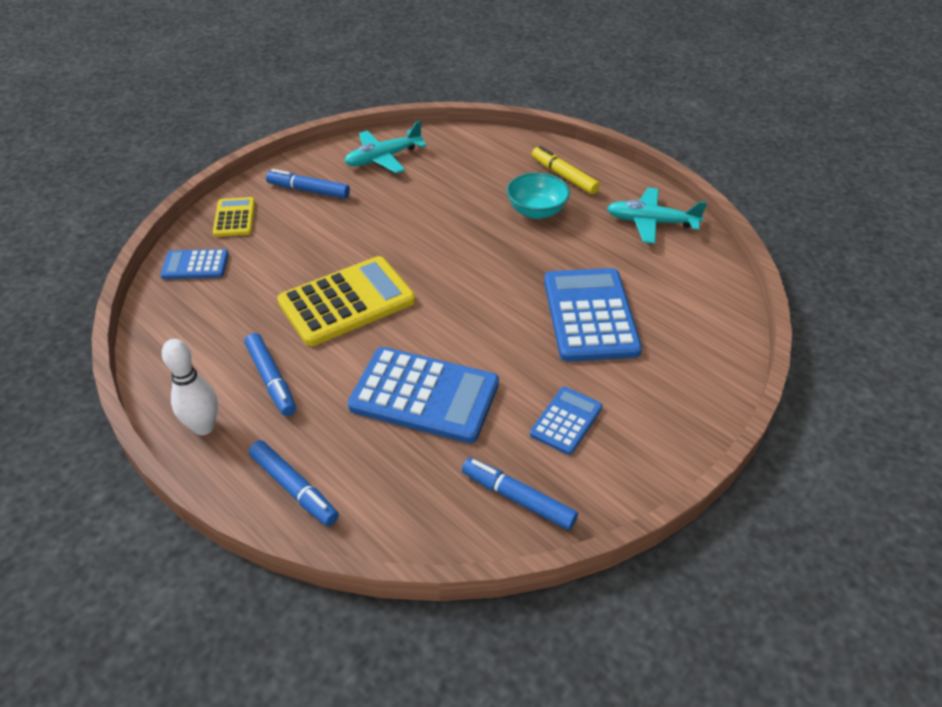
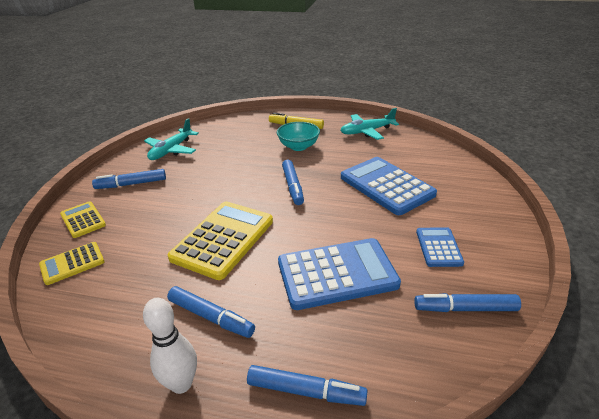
camera: 30 degrees left, 10 degrees down
(195, 265) = (72, 263): blue calculator -> yellow calculator
(477, 267) = (293, 186): none -> blue marker

